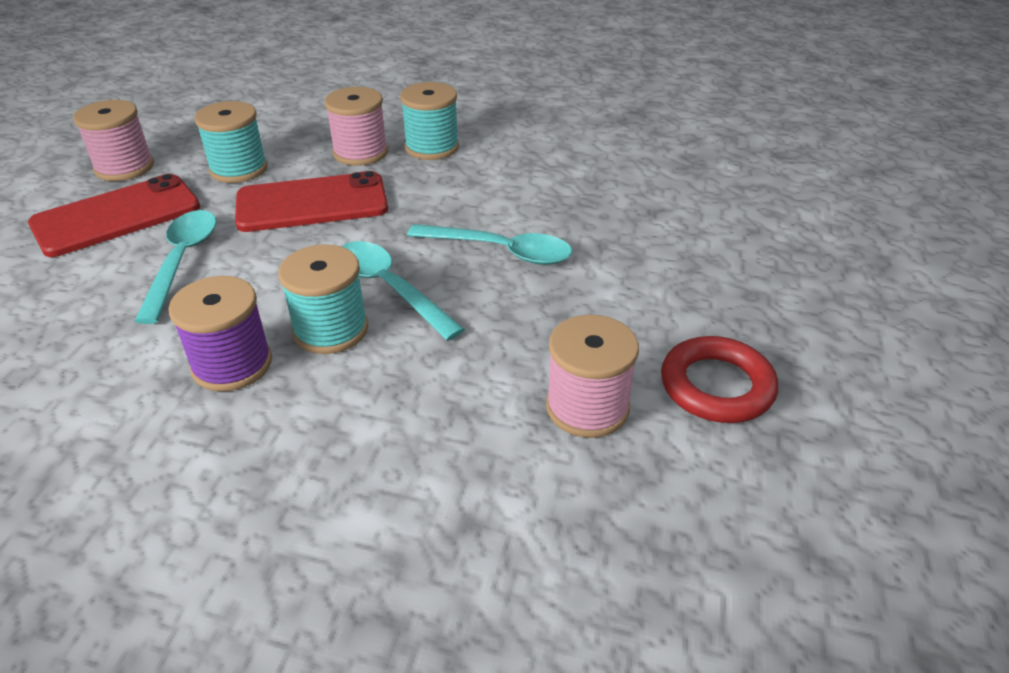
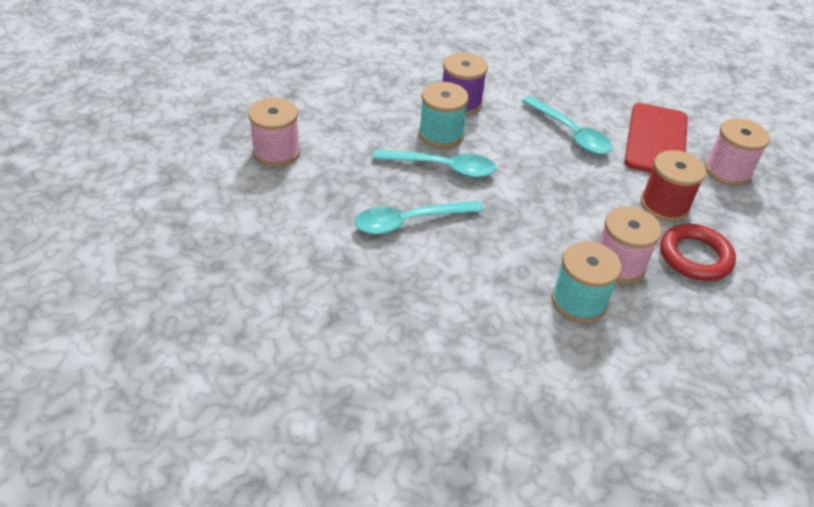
camera: 140 degrees right, 5 degrees up
(239, 169) = (664, 205): turquoise spool -> red spool
(312, 203) = (572, 201): red phone -> none
(716, 386) = (214, 190): red ring -> red ring (695, 257)

